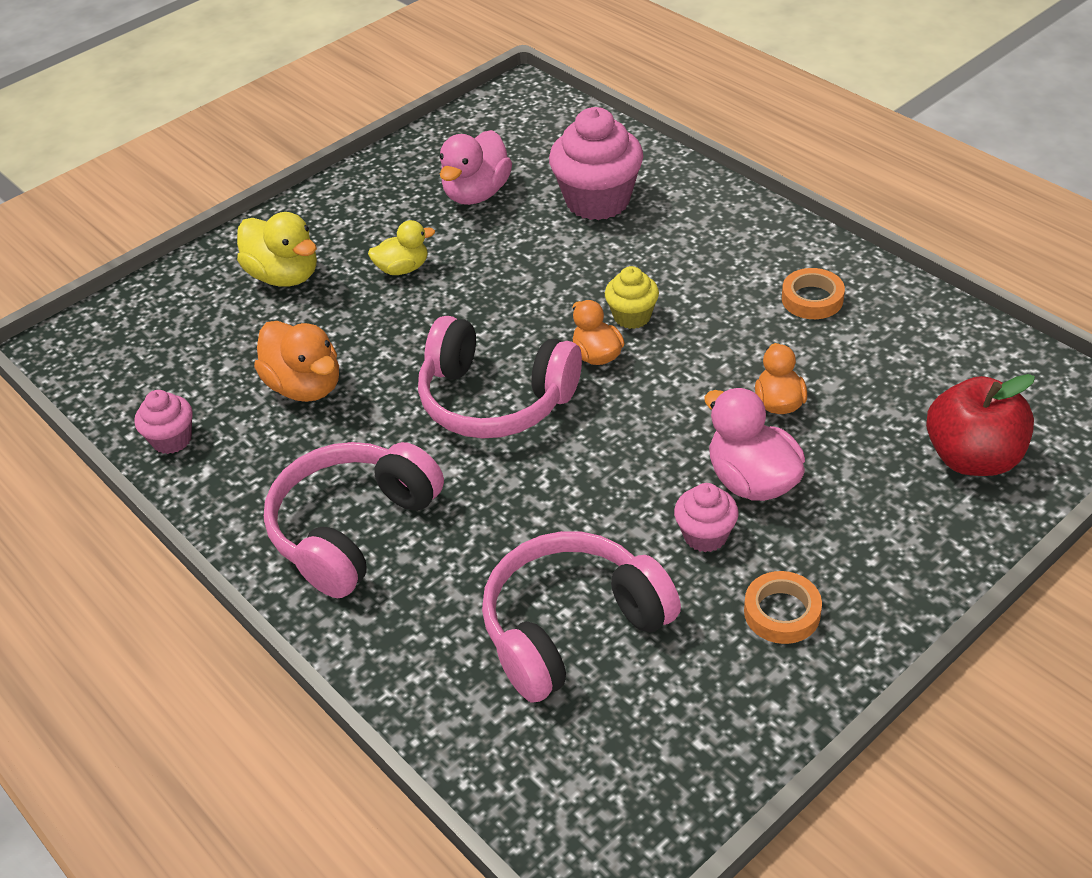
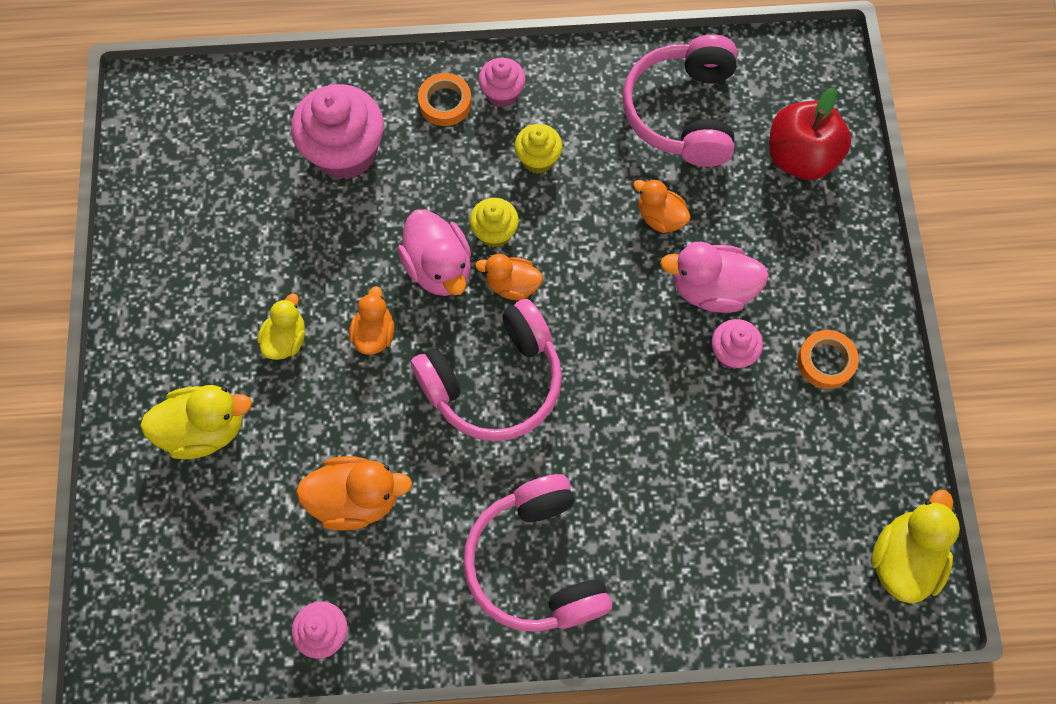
camera: 55 degrees left, 25 degrees up
(460, 309) = (374, 334): none -> orange duck
(477, 194) = (248, 223): pink duck -> pink duck (439, 267)
(572, 627) = (739, 487): pink headphones -> pink headphones (682, 112)
(637, 818) = (903, 558): none -> yellow duck
(732, 299) = (538, 159): none -> yellow cupcake
(764, 244) = (502, 93): none -> pink cupcake
(812, 299) = (585, 115): orange tape -> orange tape (445, 103)

